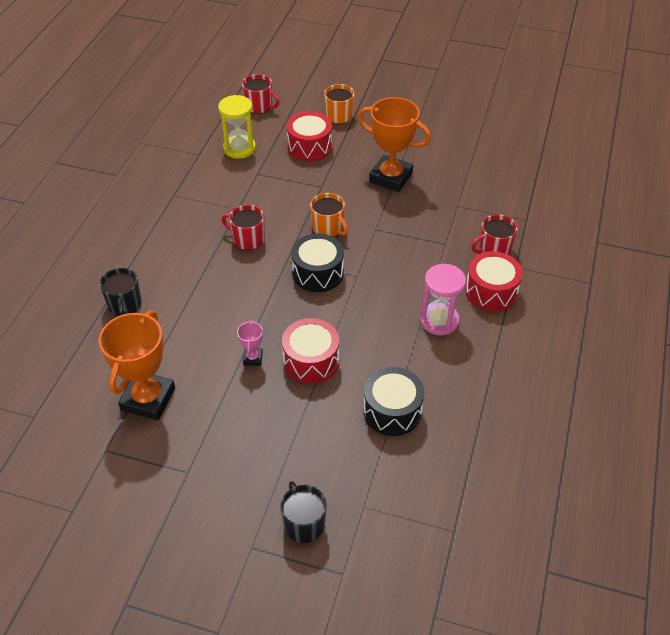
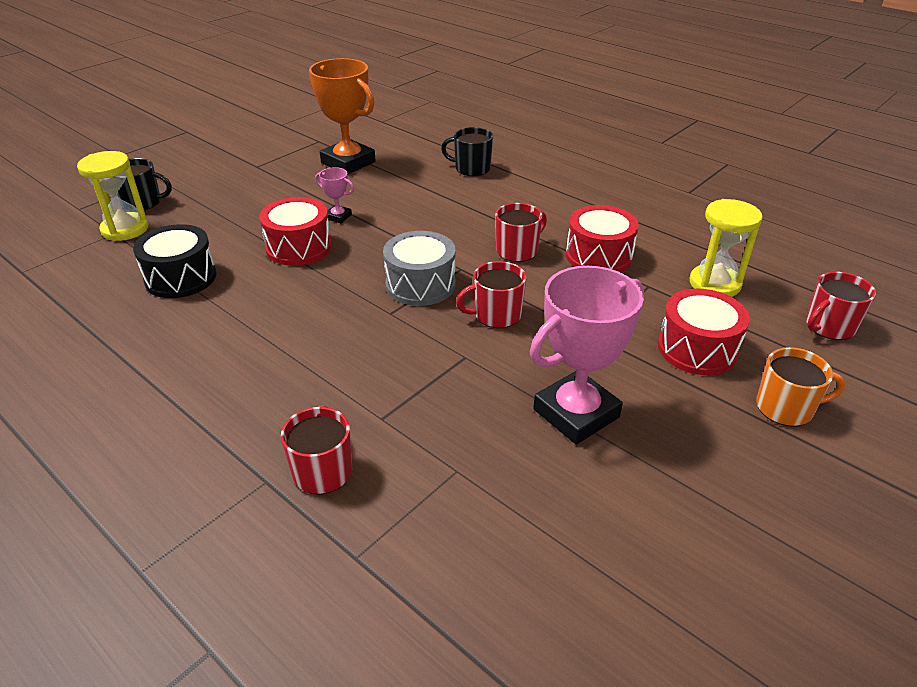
camera: 115 degrees right, 10 degrees down
(318, 273) = (420, 284): black drum -> grey drum
(328, 228) = (496, 315): orange mug -> red mug
(353, 502) = (125, 229): none -> yellow hourglass
(390, 177) = (576, 413): orange trophy -> pink trophy
(439, 321) = (253, 355): pink hourglass -> none
(491, 291) = (248, 427): red drum -> red drum (599, 256)

